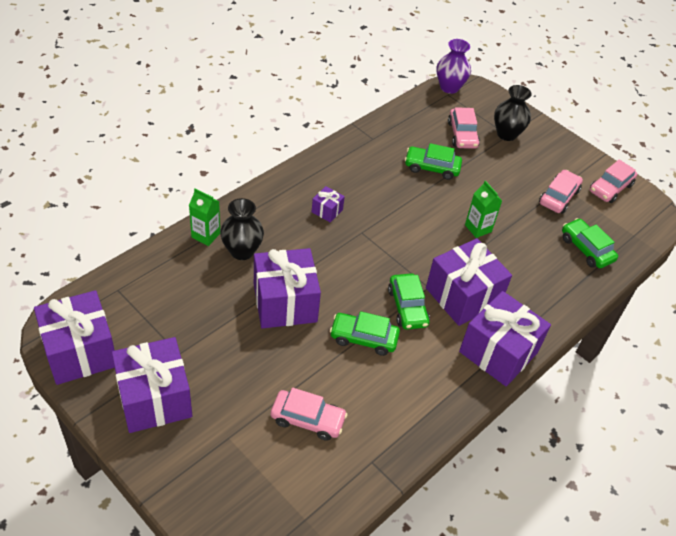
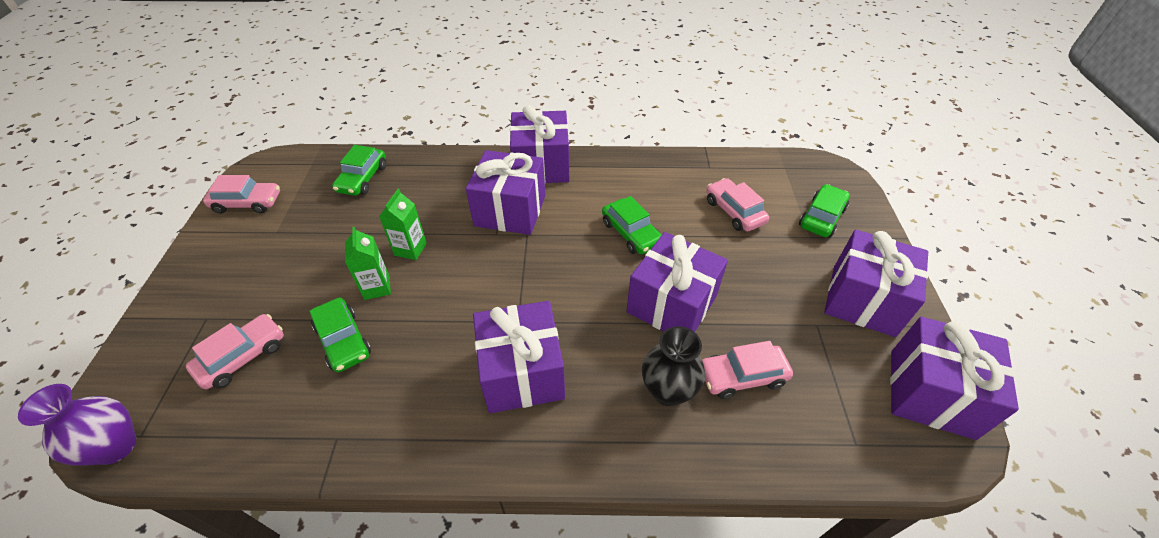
camera: 130 degrees left, 0 degrees up
(206, 235) = (695, 445): green carton -> green carton (377, 287)
(327, 211) = (522, 373): purple gift -> purple gift, size x2.23
(407, 307) = (565, 231): green car -> green car (821, 217)
(506, 134) = (205, 320): black vase -> none
(558, 197) = (299, 226): pink car -> pink car (742, 376)

